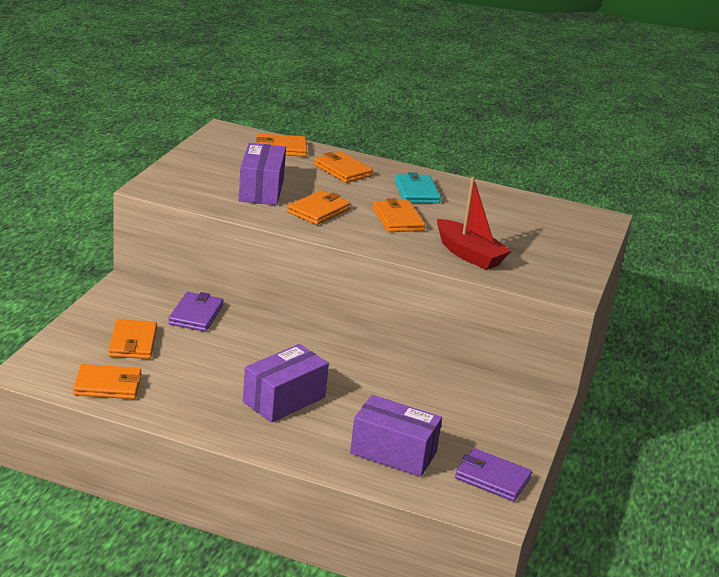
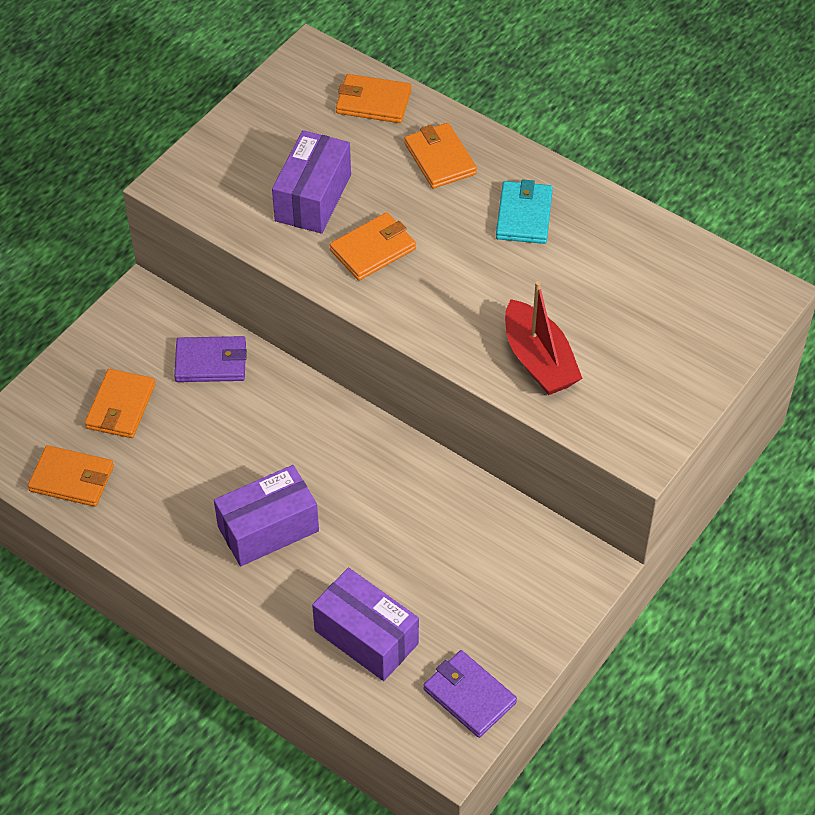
camera: 20 degrees right, 25 degrees up
(196, 315) = (211, 362): purple wallet -> purple wallet turned 60 degrees clockwise
(398, 219) = (473, 276): orange wallet -> none

